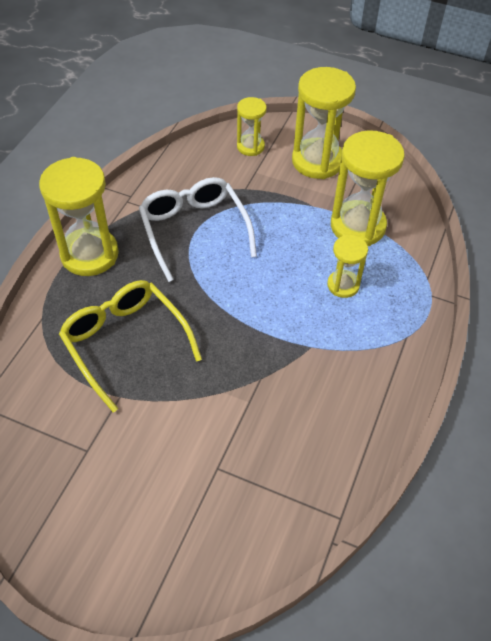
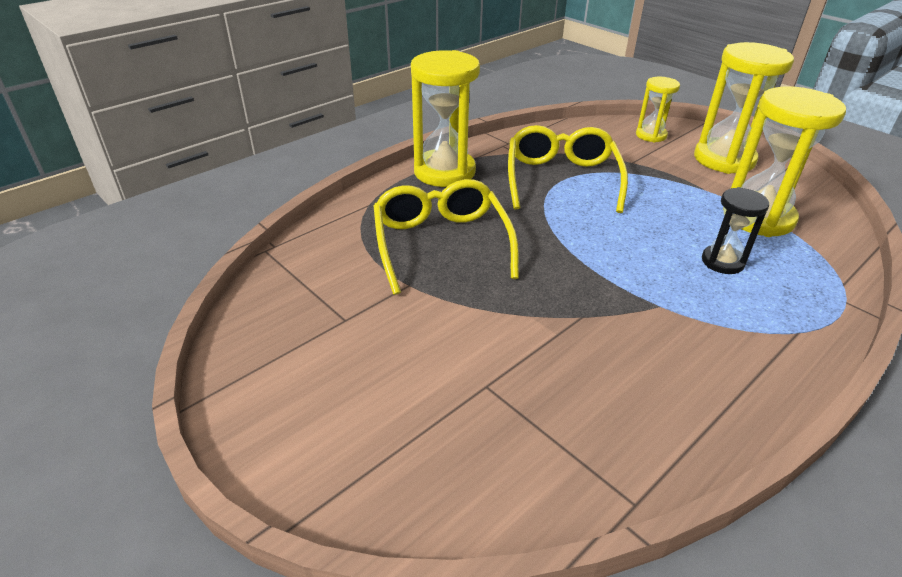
camera: 25 degrees right, 15 degrees down
(194, 230) = (561, 179): white glasses -> yellow glasses
(343, 285) = (722, 262): yellow hourglass -> black hourglass

